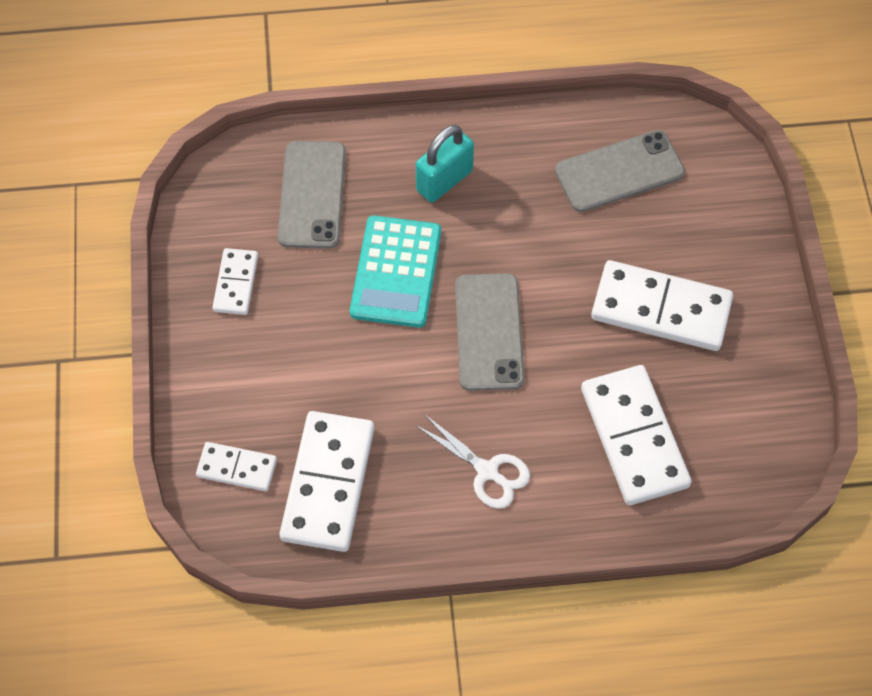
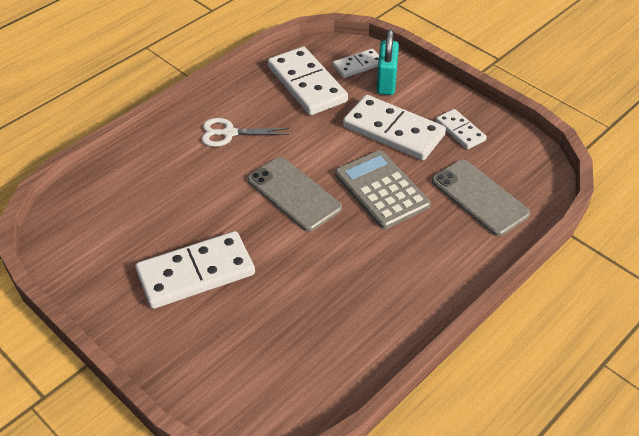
camera: 140 degrees right, 15 degrees down
(396, 272) = (381, 190): turquoise calculator -> grey calculator
(444, 180) = (413, 258): turquoise padlock -> turquoise padlock (386, 82)
(619, 171) = (303, 345): grey phone -> none
(634, 437) = (157, 195): white domino -> white domino (393, 131)

